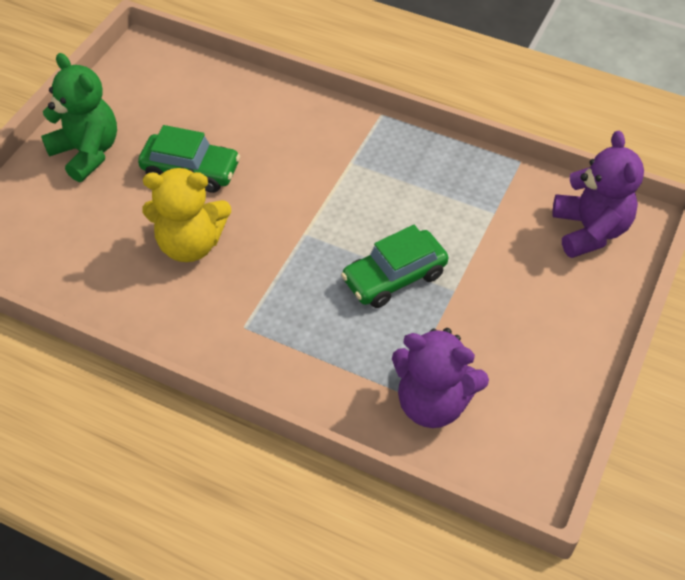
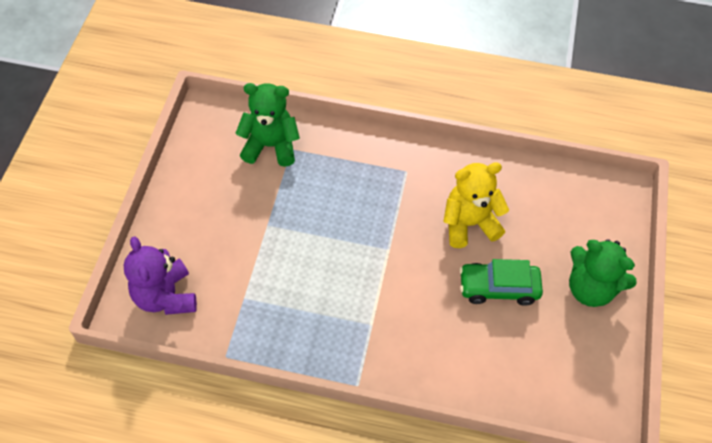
camera: 165 degrees right, 5 degrees up
(394, 277) = (312, 226): green car -> none
(433, 403) = (270, 146): purple teddy bear -> green teddy bear

